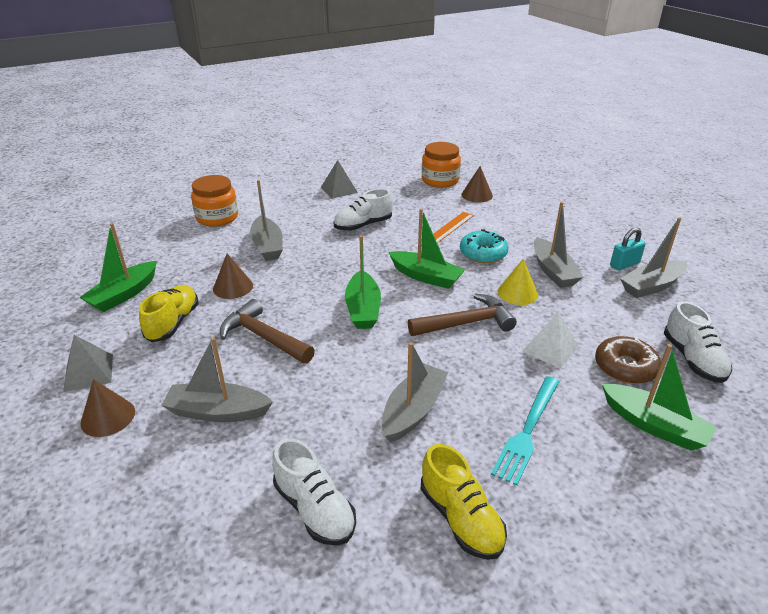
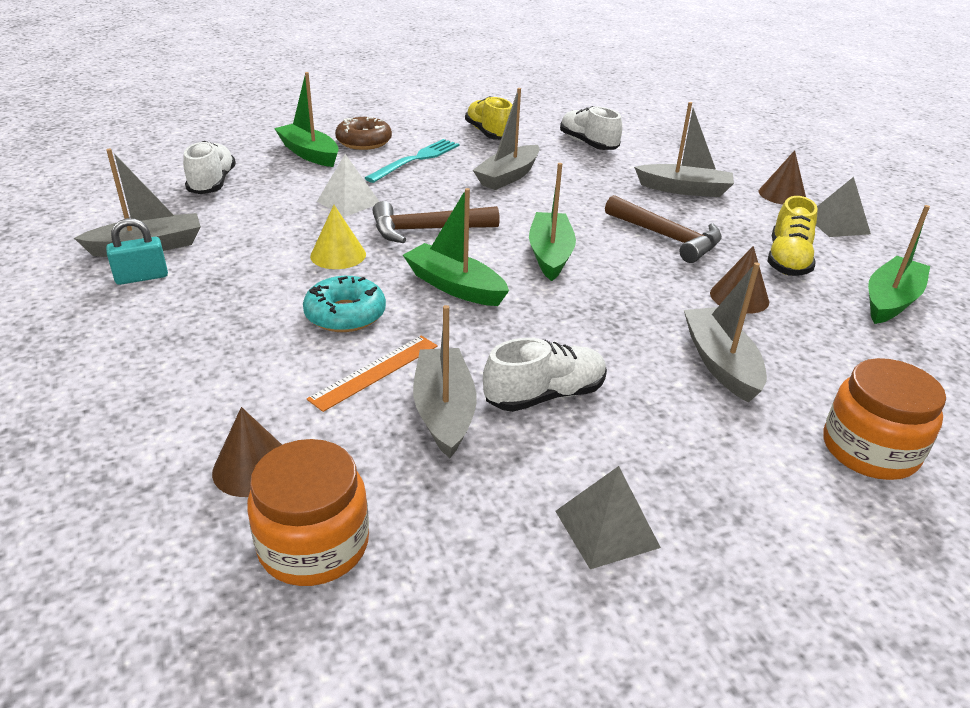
camera: 175 degrees left, 0 degrees up
(553, 271) = (260, 277): grey boat -> grey boat (444, 411)
(625, 367) = (288, 184): brown donut -> brown donut (364, 142)

